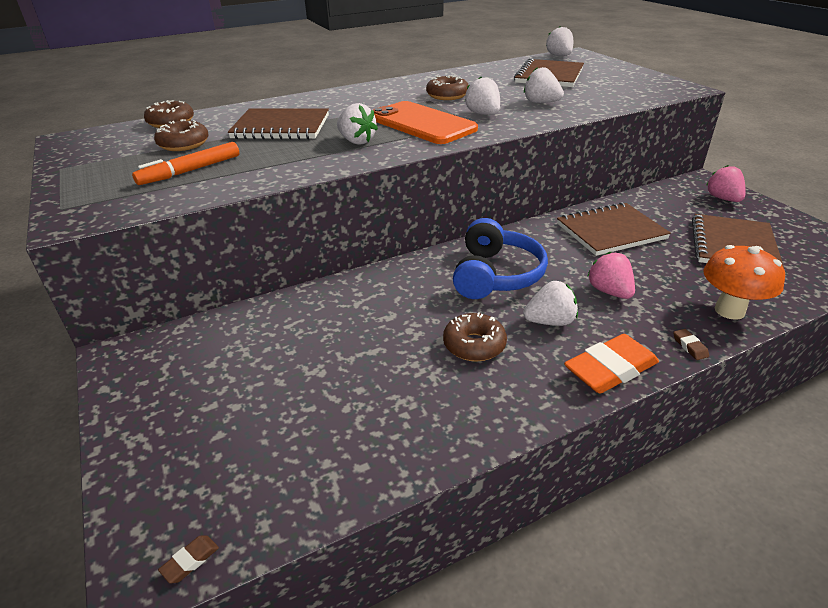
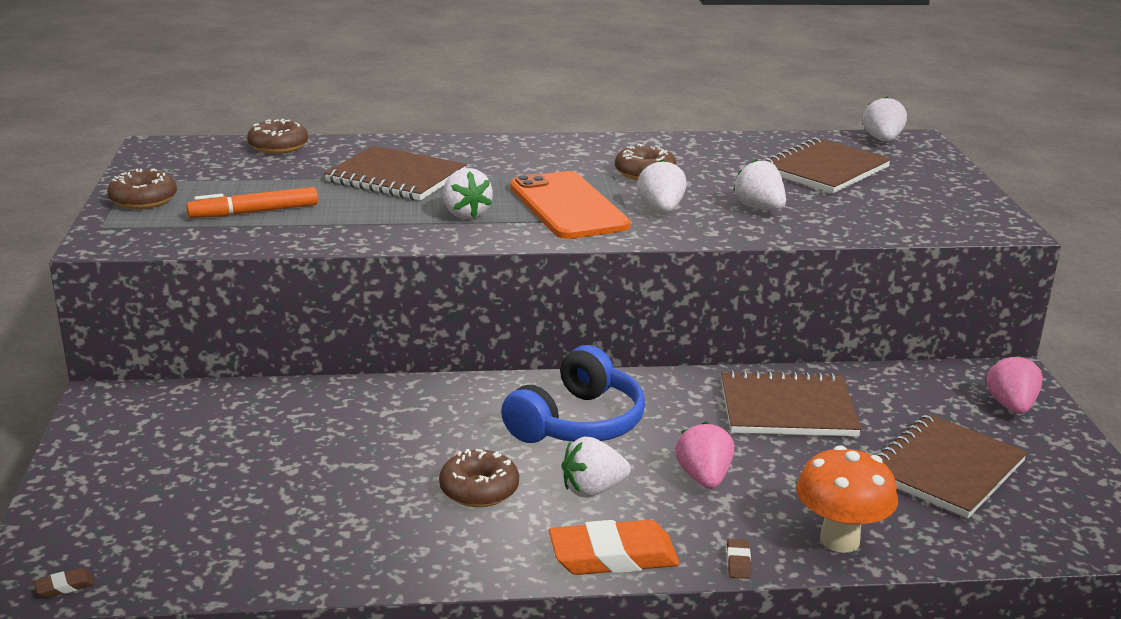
camera: 20 degrees right, 10 degrees down
(184, 144) = (271, 178): brown donut -> brown donut (143, 200)
(550, 321) = (592, 490): white strawberry -> white strawberry turned 150 degrees clockwise

